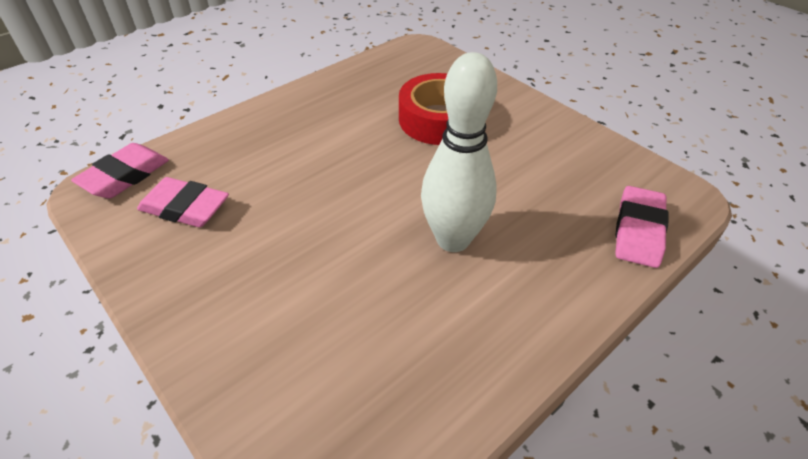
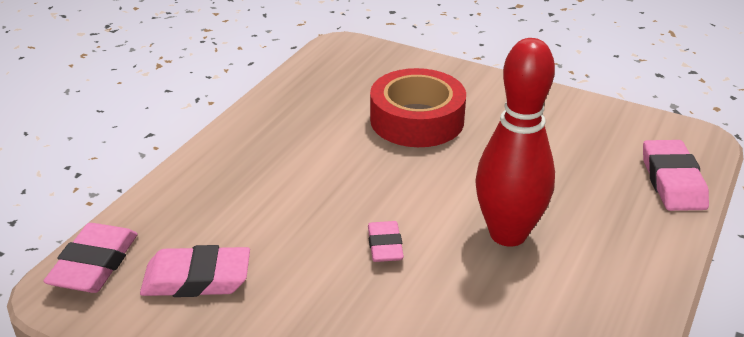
camera: 20 degrees left, 10 degrees down
(343, 221) = (385, 246): none -> pink eraser
(453, 239) = (508, 234): white bowling pin -> red bowling pin

